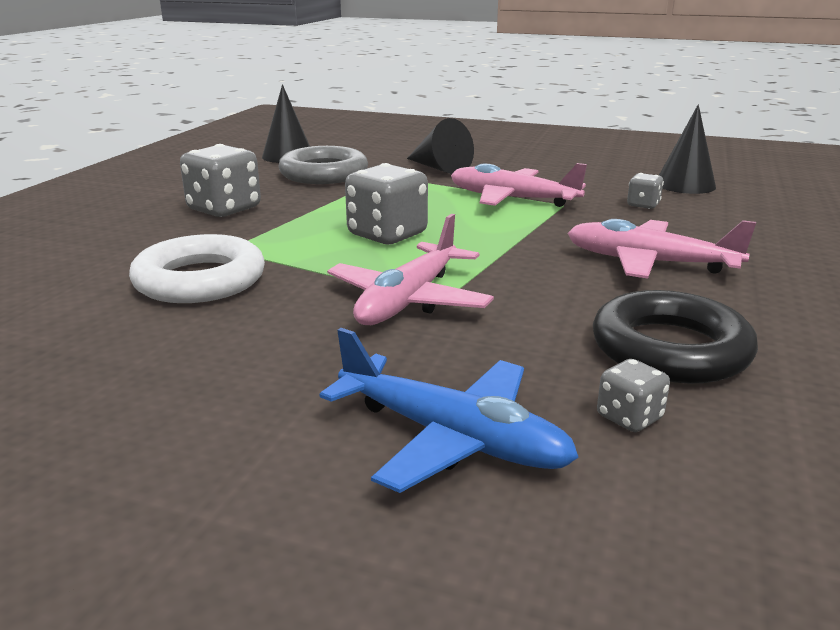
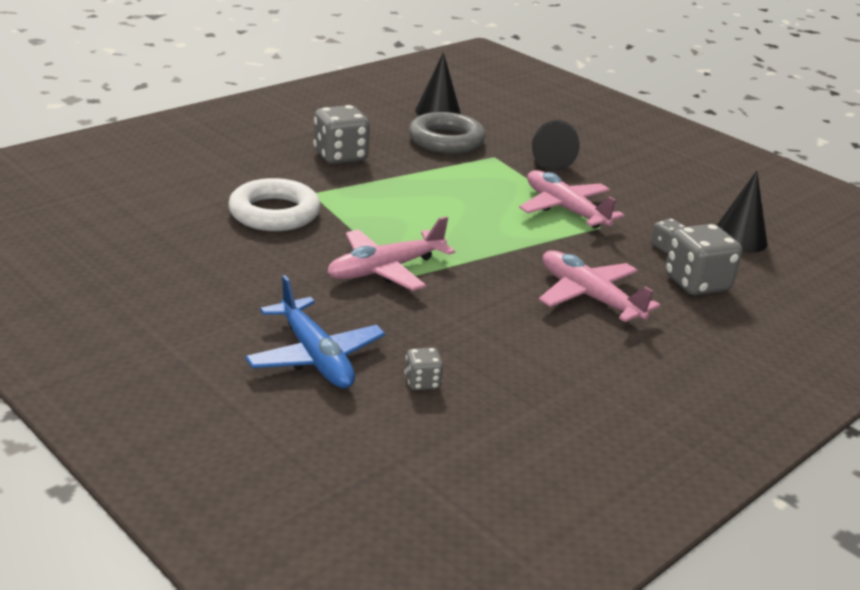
camera: 25 degrees right, 5 degrees up
(387, 235) = (429, 214): grey dice -> grey dice (697, 283)
(670, 349) = (506, 357): black ring -> none

